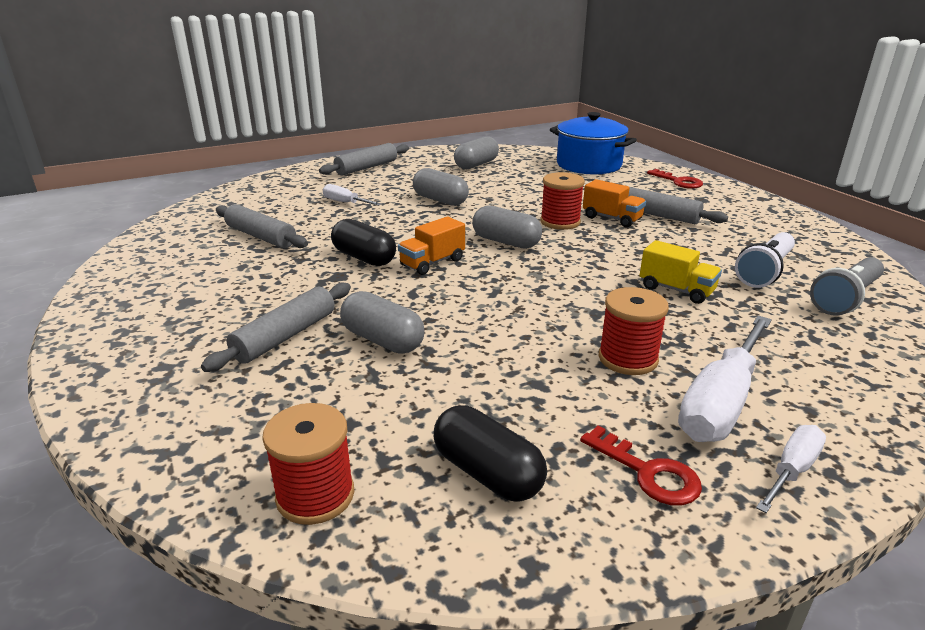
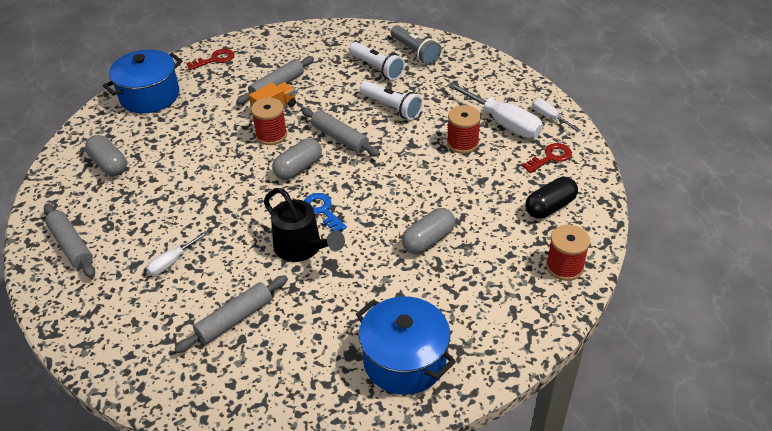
camera: 80 degrees left, 15 degrees up
(159, 336) = (404, 360): none -> blue pot
(285, 336) = (415, 289): grey rolling pin -> grey rolling pin (339, 138)
(364, 258) = (302, 248): black capsule -> black watering can
(432, 263) = (322, 210): orange truck -> blue key
(440, 200) = (195, 197): grey capsule -> none
(676, 290) = (391, 107): yellow truck -> white flashlight

